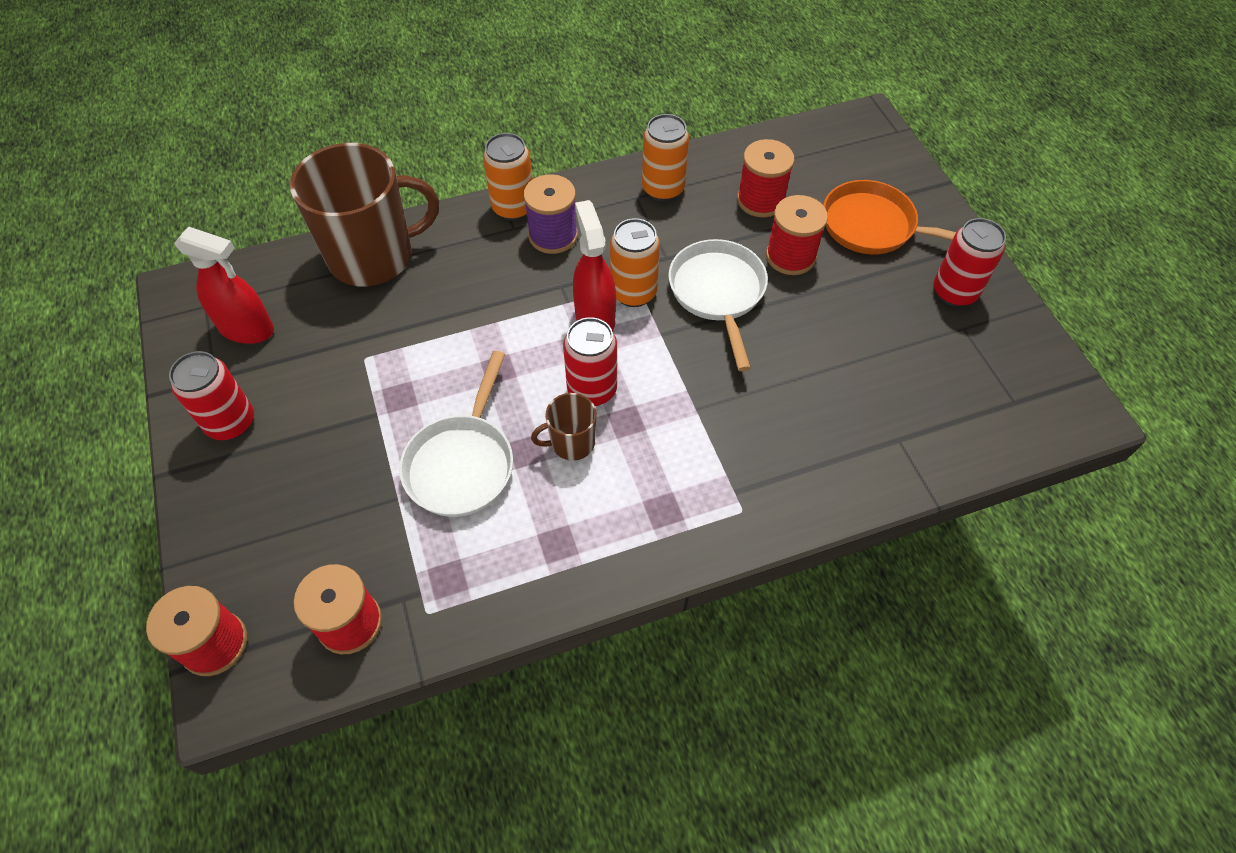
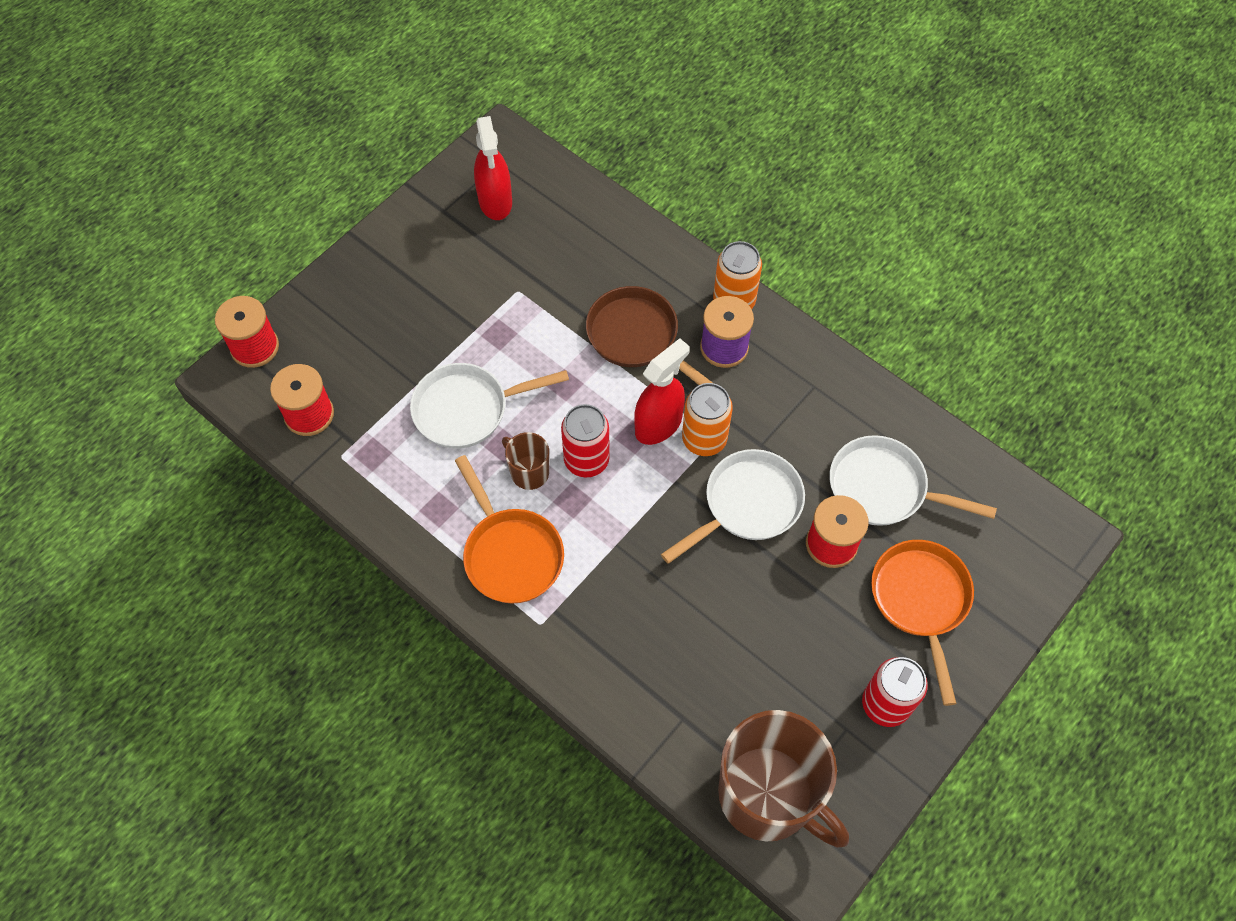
camera: 60 degrees right, 5 degrees up
(231, 422) = (414, 246): red can -> none
(373, 256) = (615, 236): brown mug -> brown mug (768, 795)
(493, 290) = (637, 337): none -> brown pan
(650, 501) = (510, 554): none -> orange pan
(663, 189) = (839, 402): orange can -> none
(760, 200) = (883, 488): red spool -> white pan

